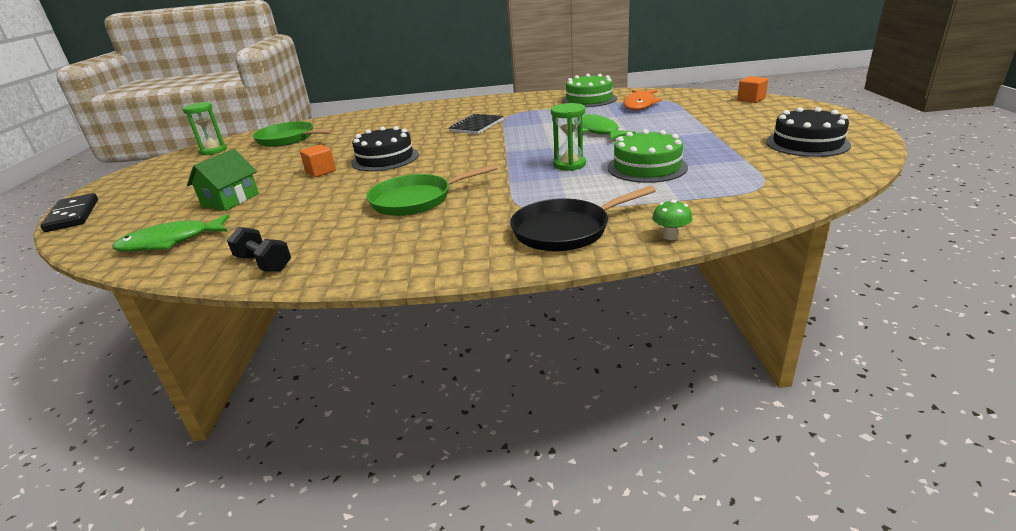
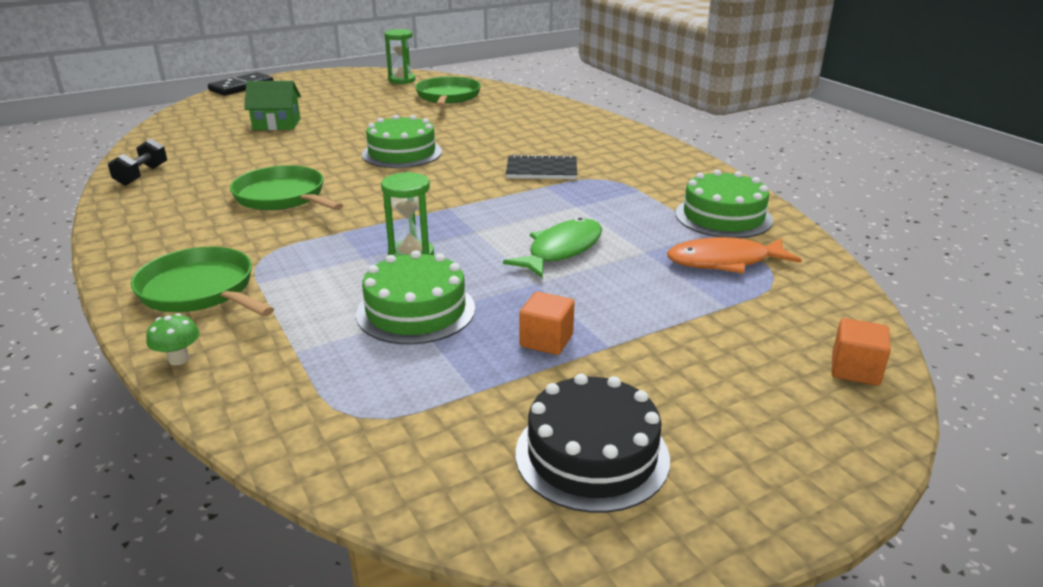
camera: 60 degrees right, 0 degrees up
(171, 241) = (188, 132): green fish -> none
(321, 172) = (355, 136): orange cube -> orange cube (546, 341)
(385, 158) = (402, 153): black cake -> green cake
(565, 230) = (200, 291): black pan -> green pan

